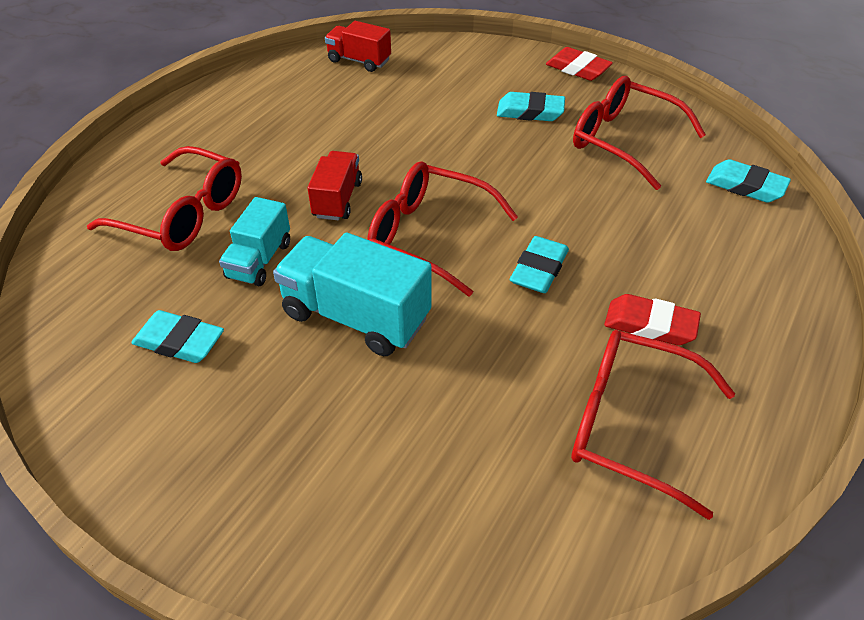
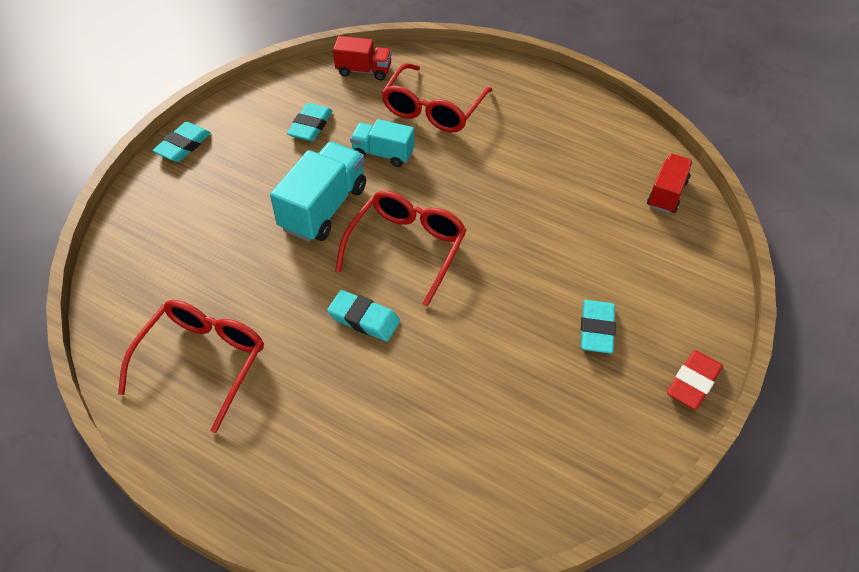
camera: 90 degrees right, 5 degrees up
(337, 199) = (451, 191): red truck -> red truck (364, 70)
(623, 141) = (554, 409): red glasses -> none
(650, 325) = (295, 390): red eraser -> none
(745, 186) = (481, 515): turquoise eraser -> turquoise eraser (183, 145)

